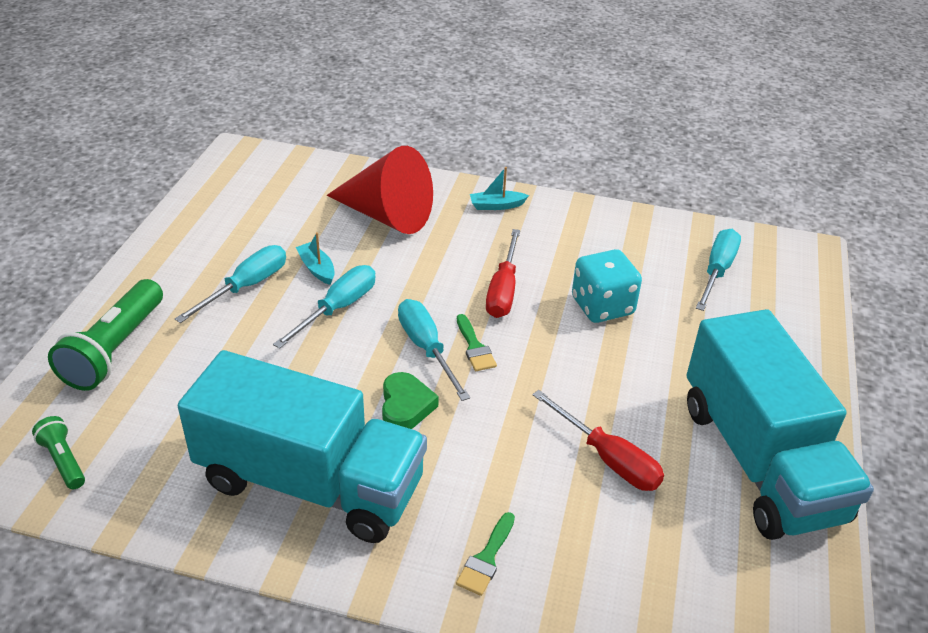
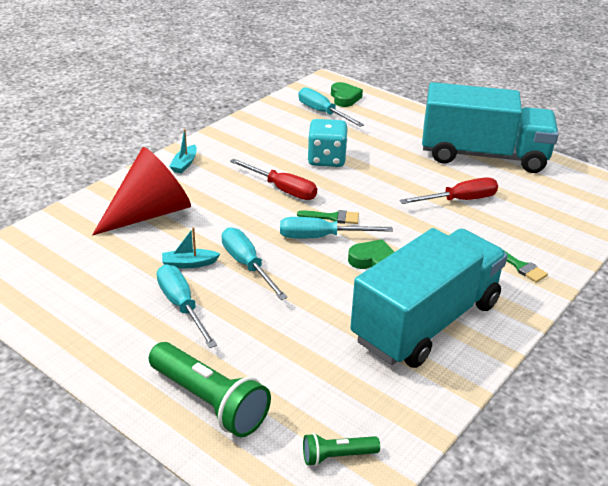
camera: 65 degrees left, 5 degrees down
(779, 279) = (344, 98): none -> green heart

